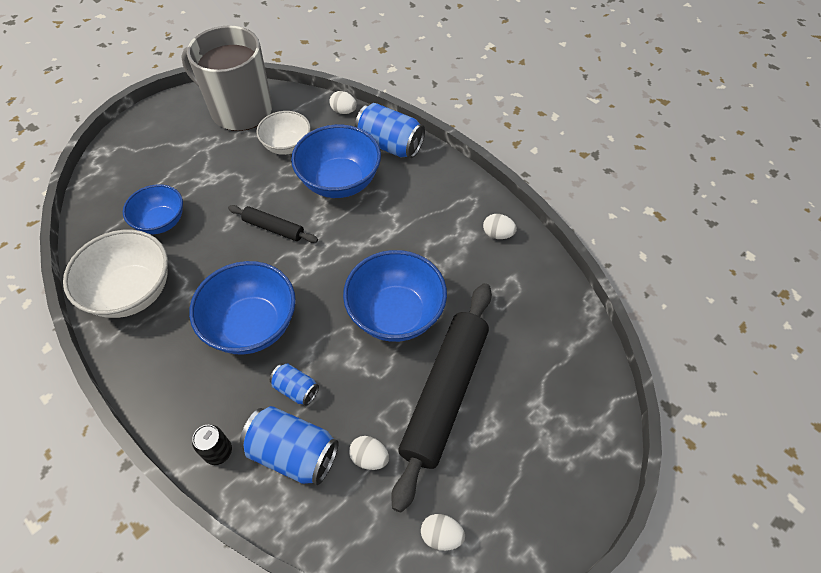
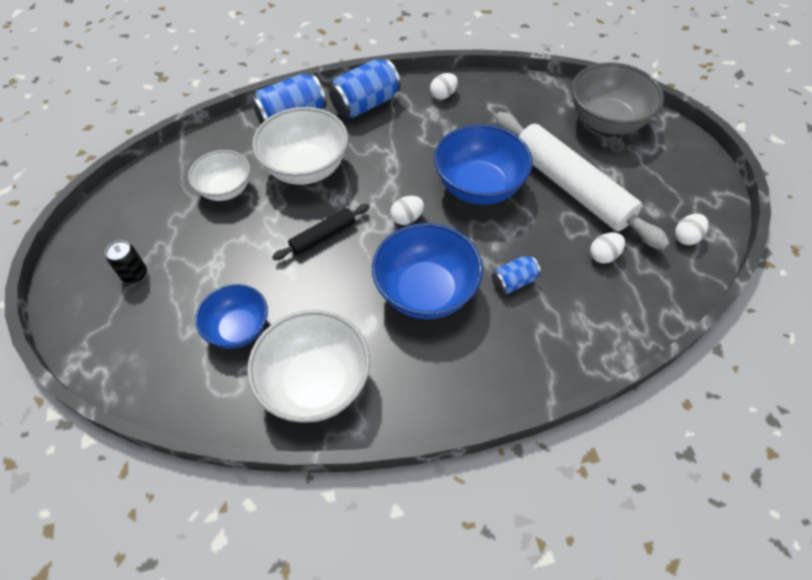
camera: 60 degrees left, 0 degrees up
(218, 452) = (546, 362): black can -> black can (135, 274)
(240, 110) = (139, 210): grey mug -> none
(293, 453) = (574, 305): blue can -> blue can (365, 104)
(339, 181) = (306, 168): blue bowl -> white bowl
(344, 111) = (220, 132): white egg -> white egg (407, 218)
(445, 394) = (571, 187): black rolling pin -> white rolling pin
(567, 393) = (606, 121): none -> grey bowl

